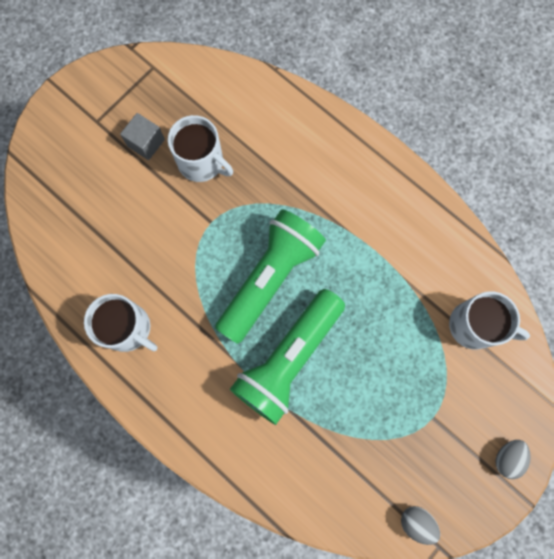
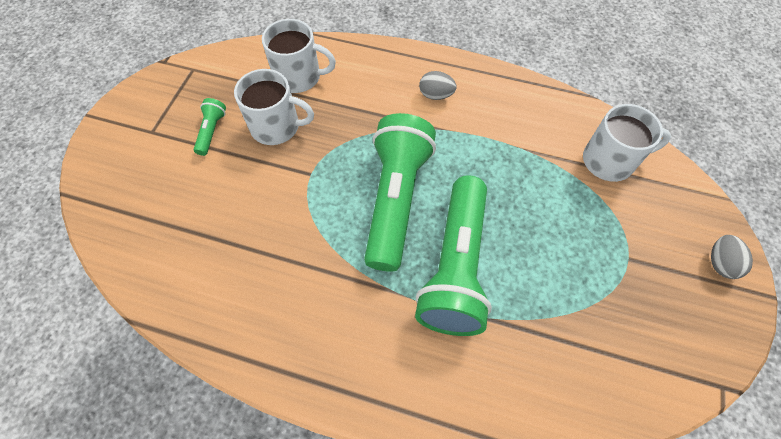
camera: 25 degrees left, 15 degrees down
(128, 328) = (266, 313): white mug -> white mug (299, 77)
(146, 143) = (212, 131): grey cube -> green flashlight
(416, 522) = (683, 372): grey egg -> grey egg (436, 95)

